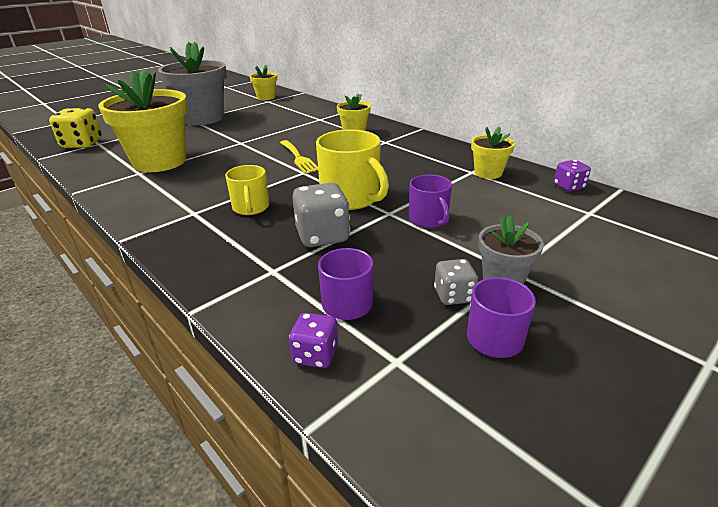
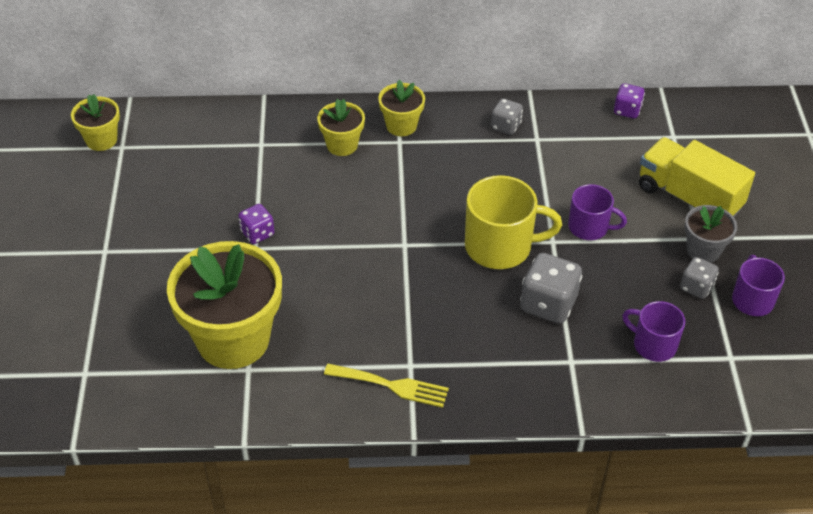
camera: 50 degrees left, 15 degrees up
(82, 144) = (67, 390): yellow dice -> none
(202, 118) = (112, 239): grey flower pot -> none
(251, 208) = (444, 321): yellow mug -> none
(299, 158) = (363, 227): yellow fork -> yellow fork (392, 385)
(315, 355) = (691, 391): purple dice -> purple dice (257, 233)
(460, 160) = (506, 126): none -> grey dice
(488, 173) = (551, 132): yellow flower pot -> yellow flower pot (401, 126)
(545, 246) = (689, 198): none -> yellow truck

